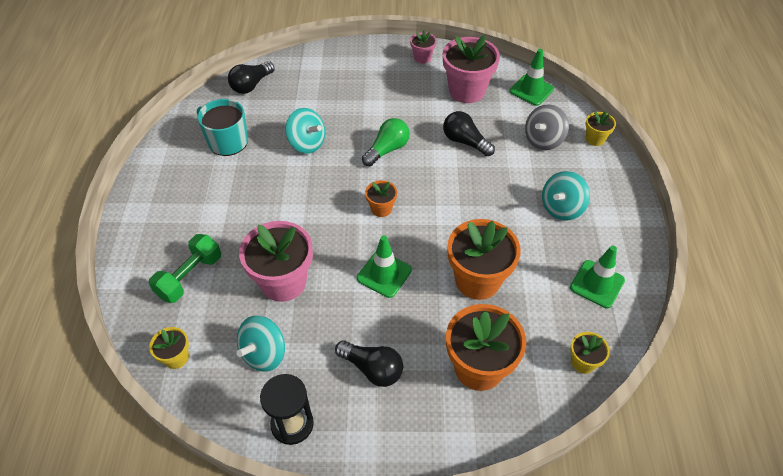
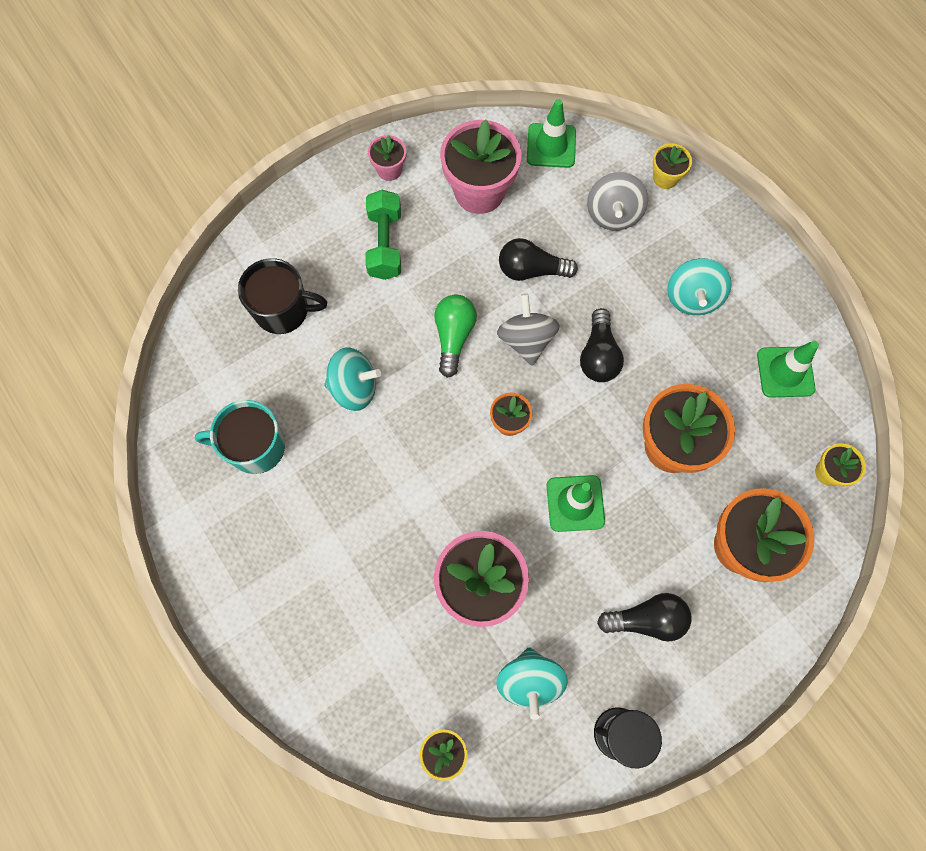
camera: 35 degrees left, 20 degrees up
(189, 276) = (373, 651): green dumbbell -> green dumbbell (385, 244)
(251, 85) = (210, 343): black light bulb -> black light bulb (598, 355)
(303, 90) = (283, 310): none -> black mug
(430, 174) = (526, 340): none -> grey spinning top

